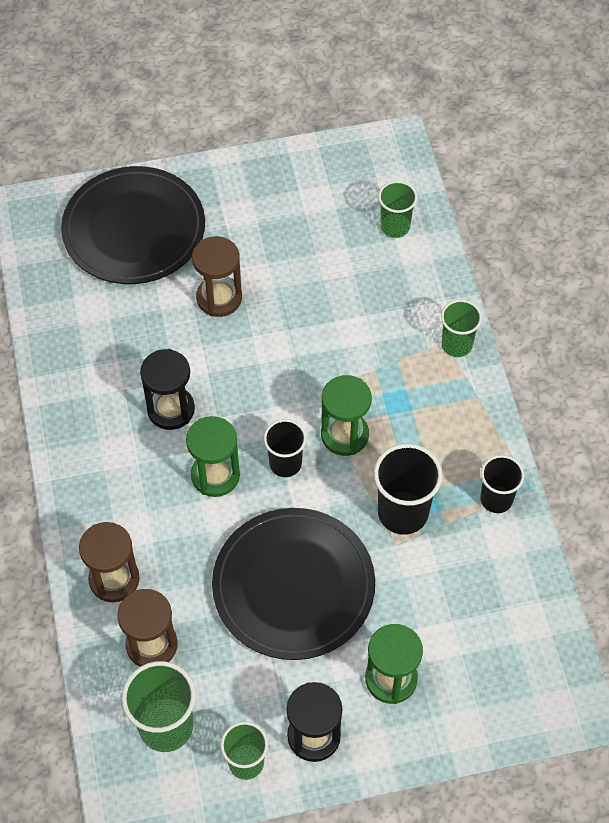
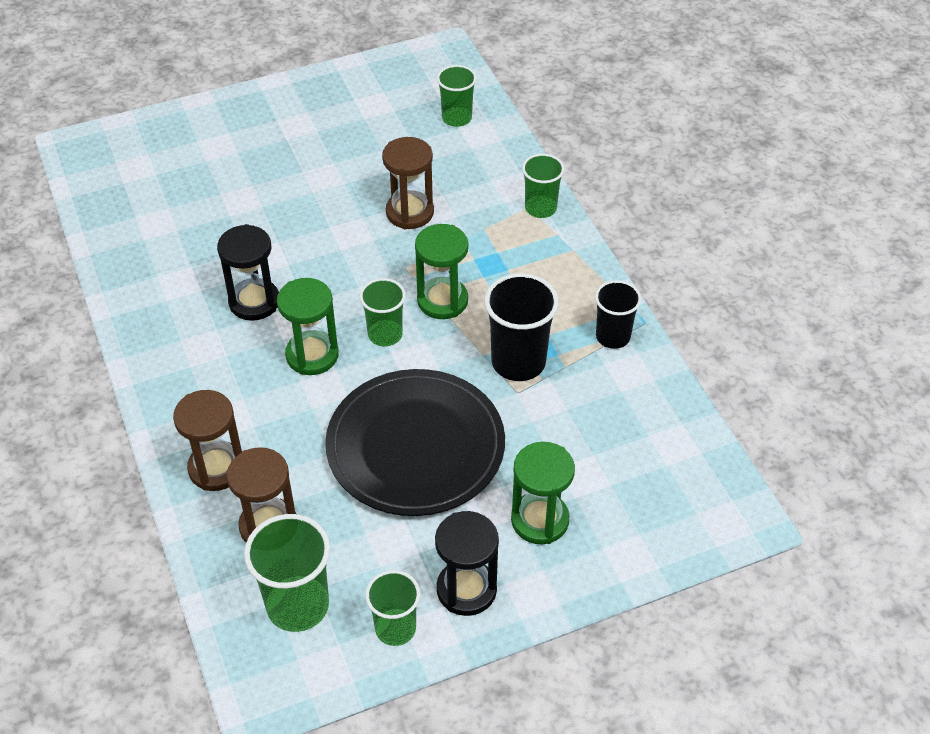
camera: 10 degrees left, 10 degrees down
(134, 229) = (191, 151): black plate -> none
(219, 298) = (289, 198): brown hourglass -> brown hourglass (410, 212)
(285, 463) = (385, 334): black cup -> green cup

